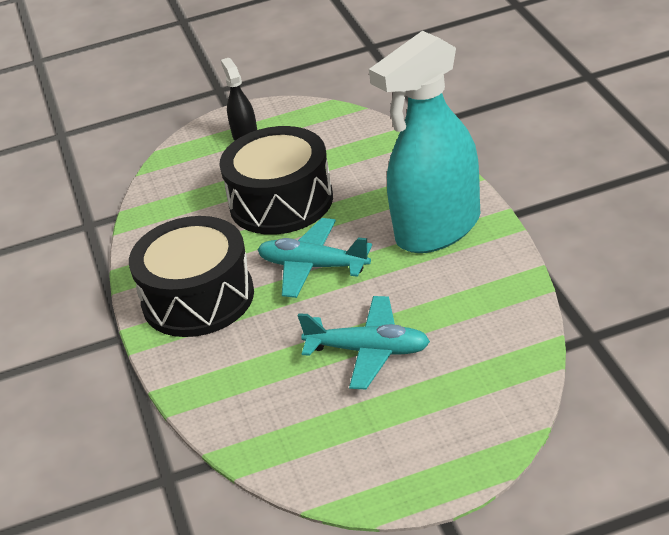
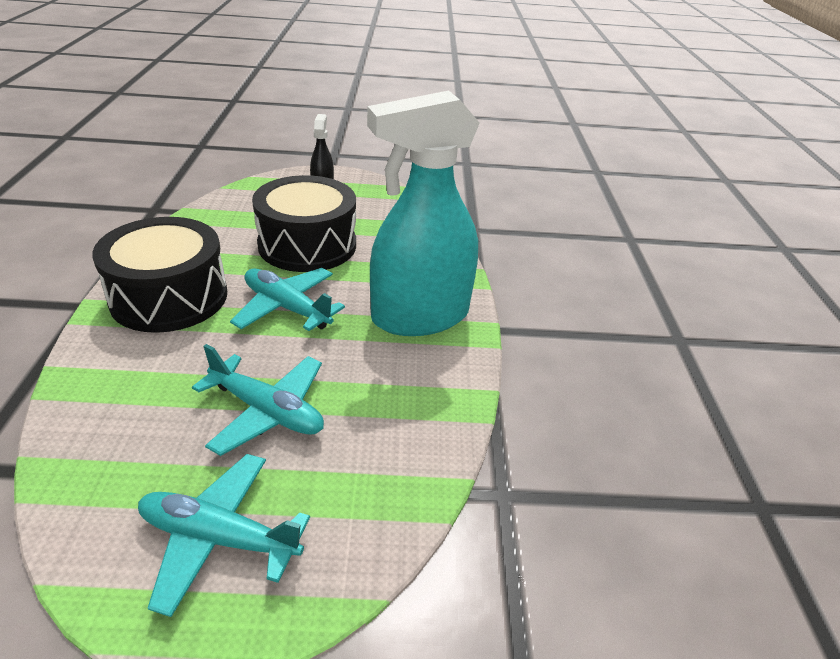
camera: 10 degrees right, 0 degrees up
(405, 439) = (219, 538): none -> turquoise plane

